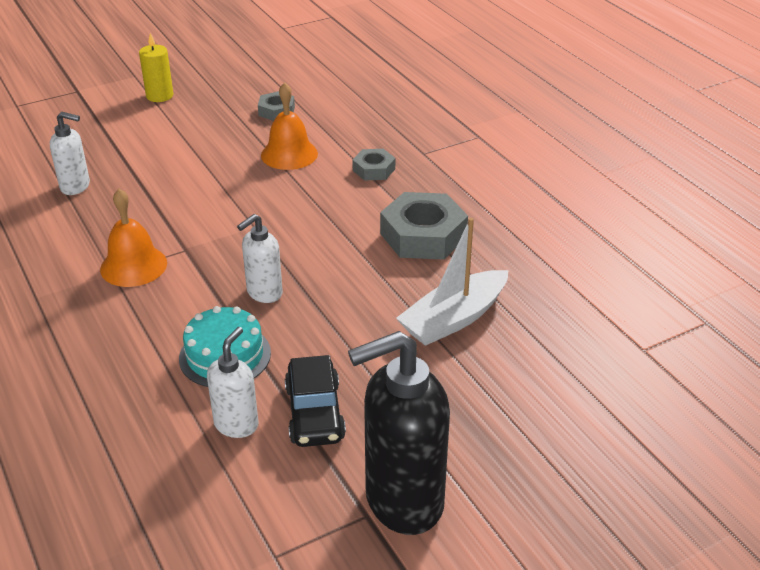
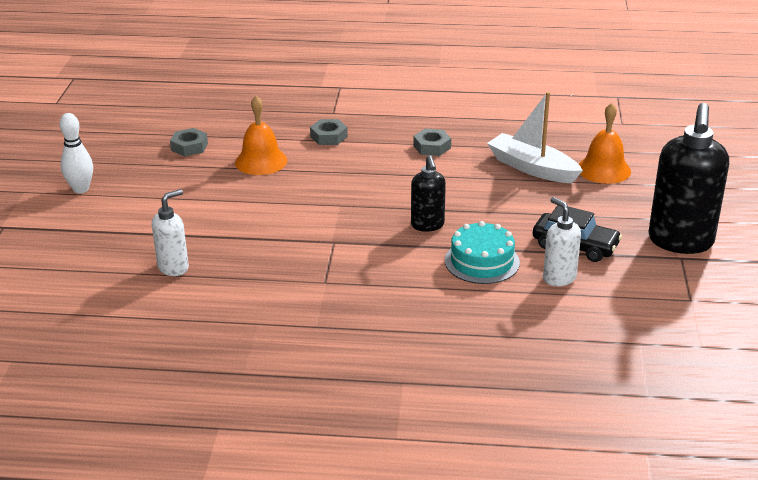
camera: 55 degrees left, 5 degrees down
(133, 266) = (328, 270): orange bell -> orange bell (604, 169)
(159, 96) = (81, 189): yellow candle -> white bowling pin
(264, 293) = (427, 225): white soap dispenser -> black soap dispenser
(423, 235) = (432, 147): grey nut -> grey nut, size x0.54
(454, 319) = (532, 168): white boat -> white boat turned 135 degrees clockwise

